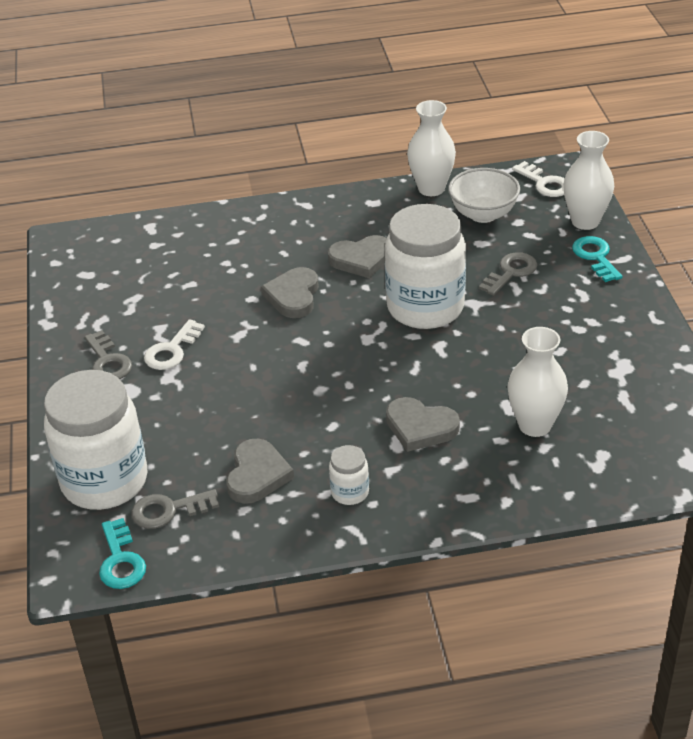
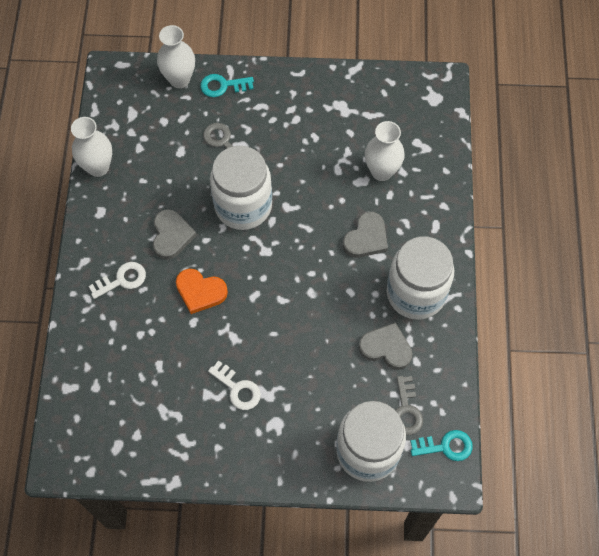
camera: 80 degrees left, 25 degrees up
(108, 361) = (237, 438): grey key -> none
(293, 296) = (200, 292): grey heart -> orange heart
(350, 492) = (416, 293): white jar -> white jar, size x2.34
(483, 214) = (146, 141): white bowl -> none
(545, 183) = (122, 90): white key -> white key (122, 280)

